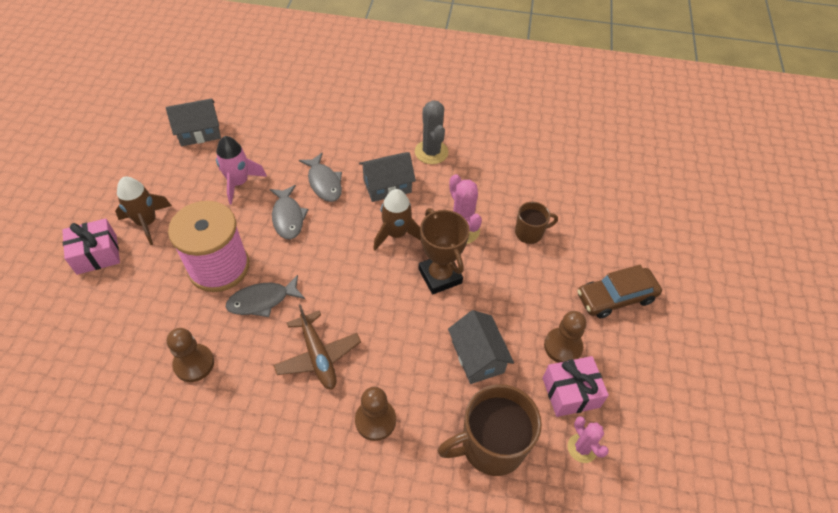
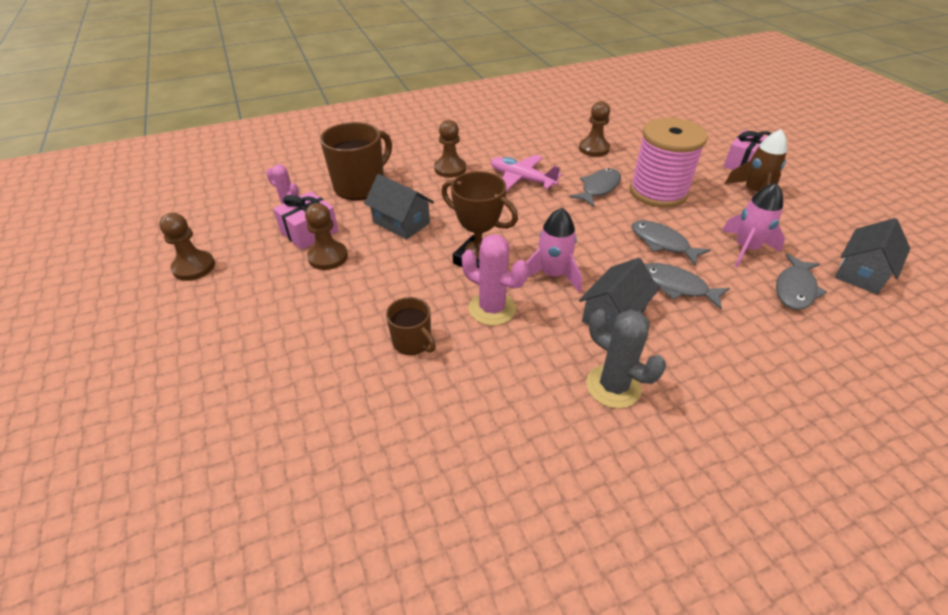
camera: 150 degrees right, 10 degrees down
(256, 145) = (795, 289): none -> grey fish
(318, 356) = (522, 179): brown plane -> pink plane
(396, 234) = (552, 275): brown rocket -> pink rocket
(530, 233) = (412, 342): brown mug -> brown mug turned 90 degrees counterclockwise
(616, 297) = (283, 319): brown car -> none
(689, 399) = (194, 267): none -> brown pawn

